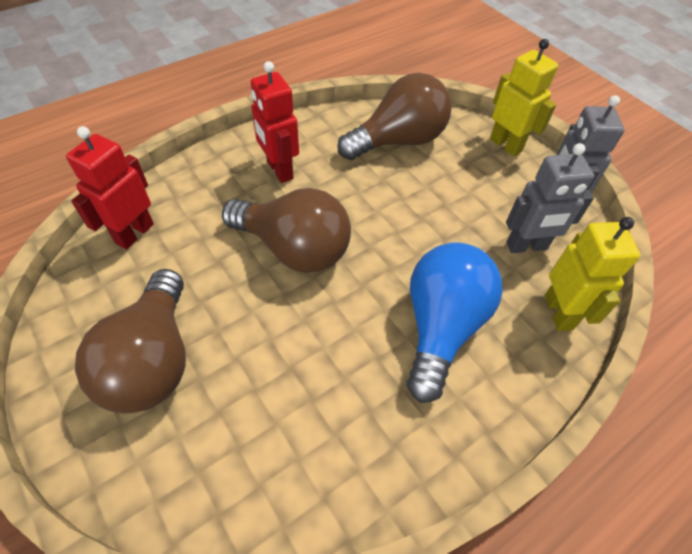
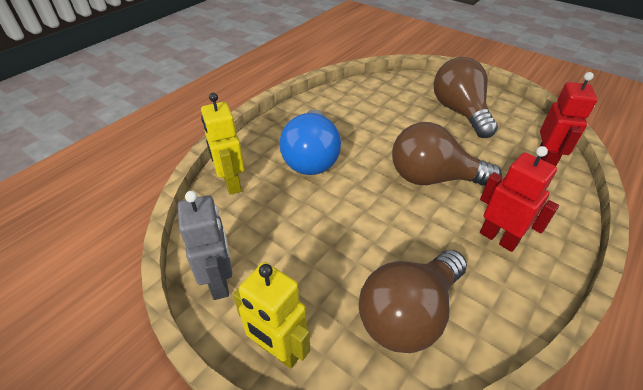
camera: 165 degrees right, 10 degrees down
(526, 246) = (254, 225): grey robot -> none

